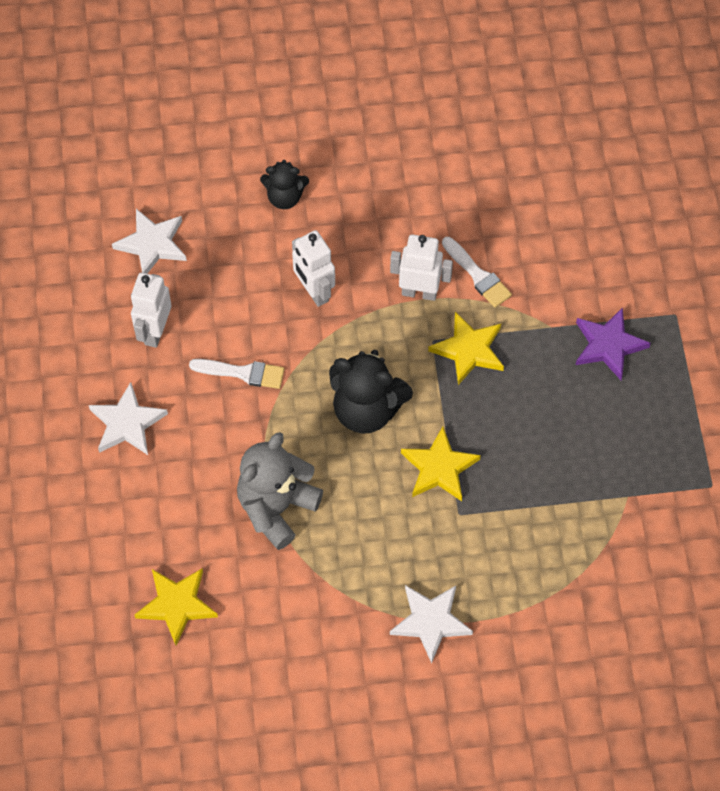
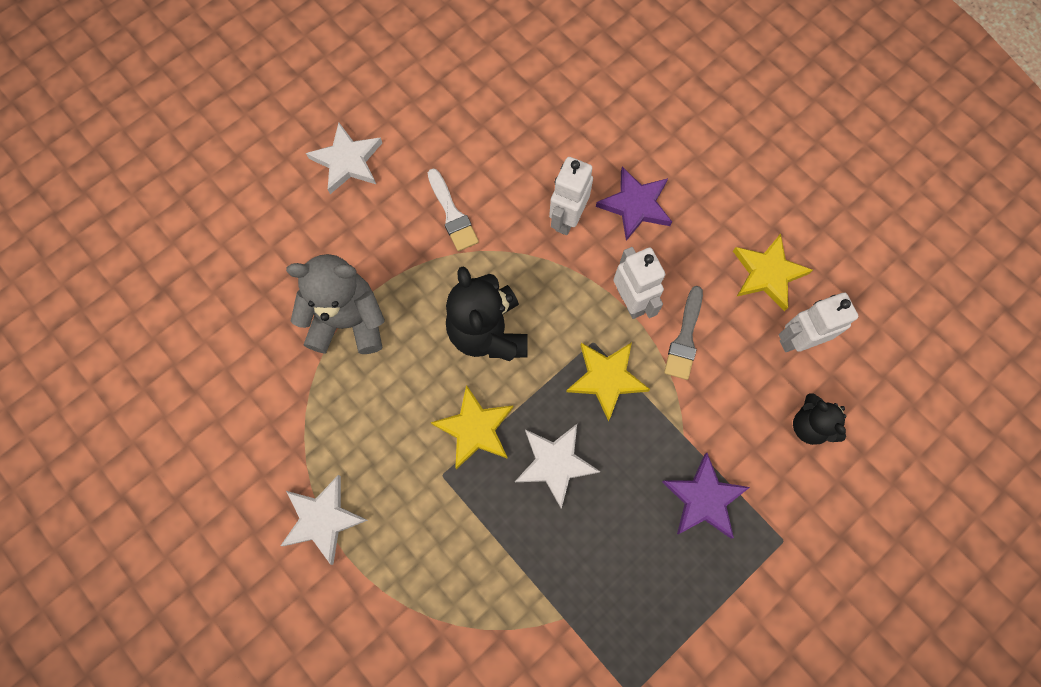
camera: 55 degrees right, 10 degrees up
(152, 244) = (517, 74): white star -> white star (555, 463)
(155, 331) = (442, 127): white robot -> white robot (797, 339)
(177, 605) = (211, 303): yellow star -> yellow star (768, 273)
(285, 197) = (636, 139): black teddy bear -> black teddy bear (810, 425)
(342, 236) = (635, 205): none -> purple star
(478, 275) = (685, 338): white brush -> grey brush

